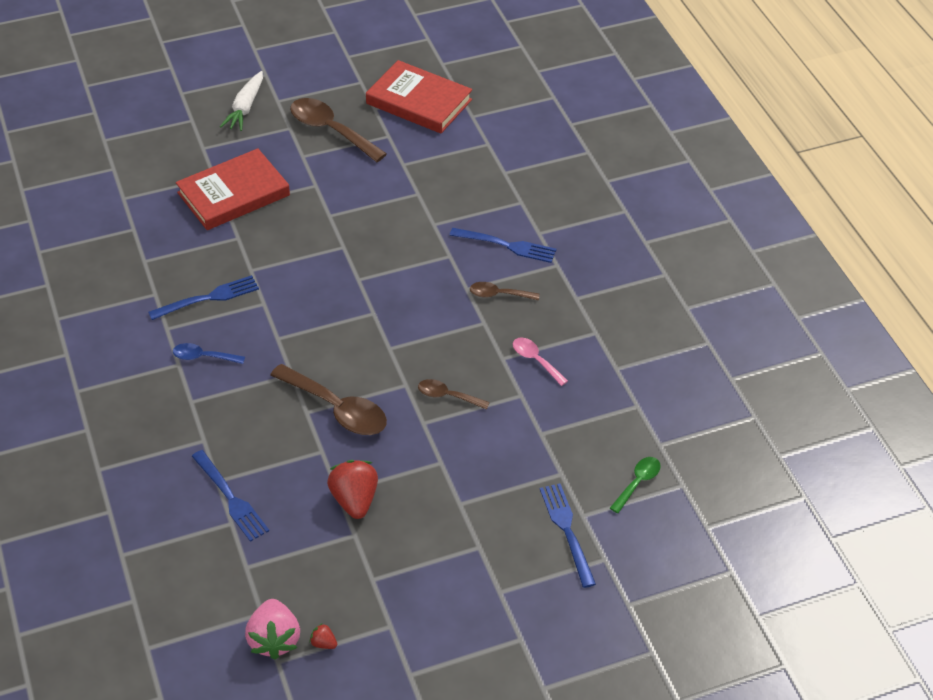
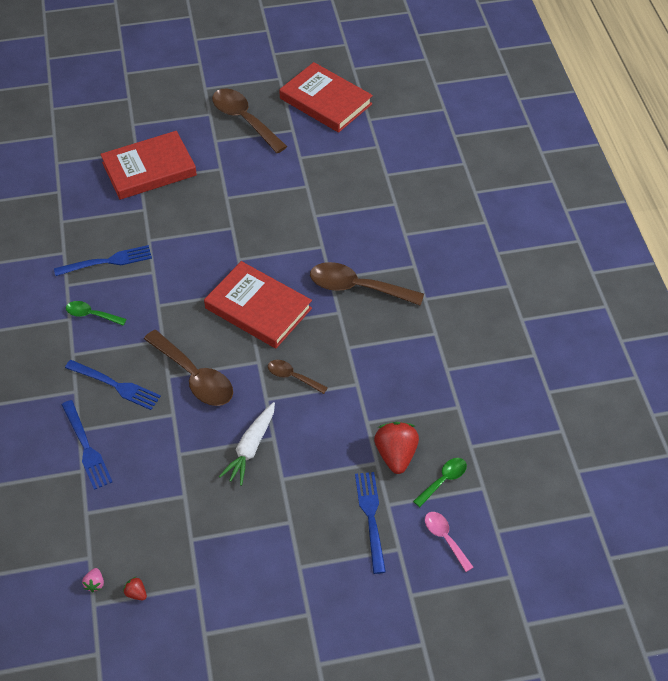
camera: 10 degrees right, 5 degrees up
(203, 357) = (91, 315): blue spoon -> green spoon
(245, 107) = (176, 91): white carrot -> white carrot (251, 448)
(274, 640) = (95, 584): pink strawberry -> pink strawberry, size x0.45
(354, 500) = (191, 463): red strawberry -> red strawberry (396, 455)
(392, 329) = (258, 308): none -> red book
(498, 294) = (357, 287): brown spoon -> brown spoon, size x1.87
(506, 245) = (374, 242): blue fork -> blue fork (115, 385)
(535, 360) = (377, 353): pink spoon -> pink spoon (445, 538)

